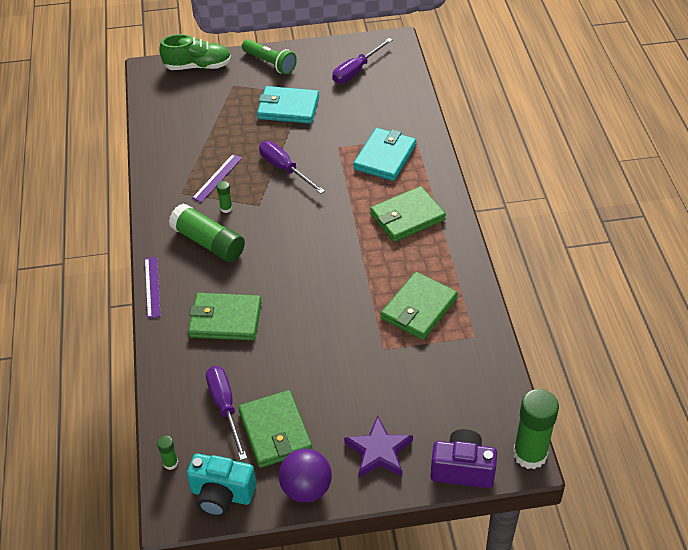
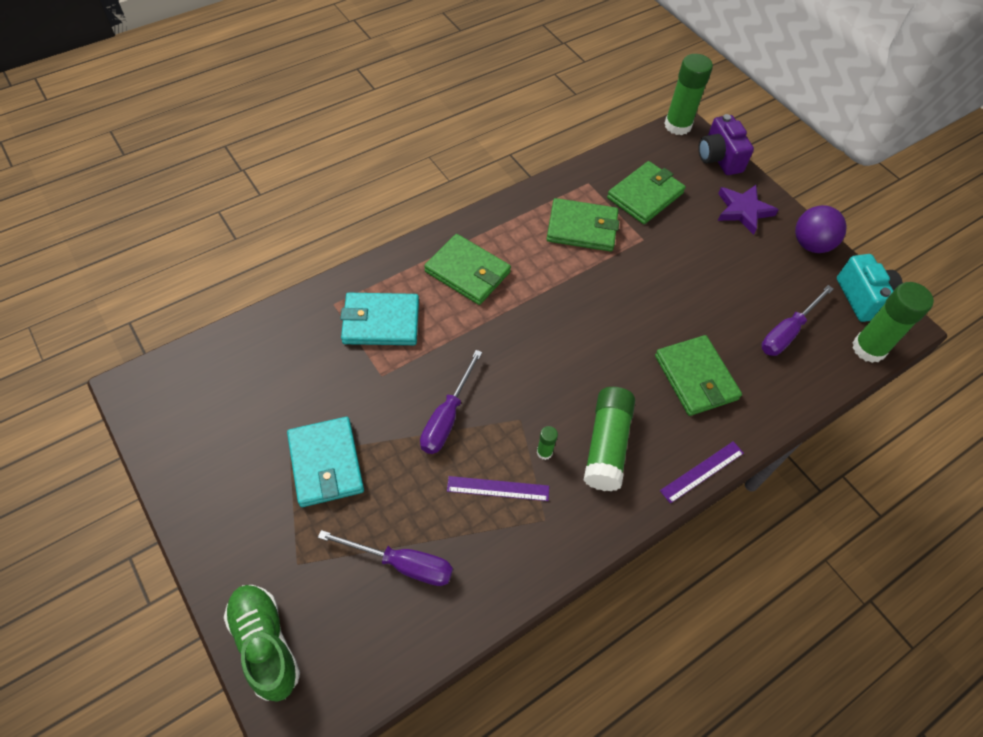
camera: 120 degrees left, 10 degrees up
(170, 463) = (868, 348): green glue stick -> green glue stick, size x2.26
(270, 63) = (228, 534): green flashlight -> none
(275, 431) = (780, 285): green wallet -> green wallet (645, 195)
(356, 70) = (215, 411): purple screwdriver -> purple screwdriver (402, 564)

